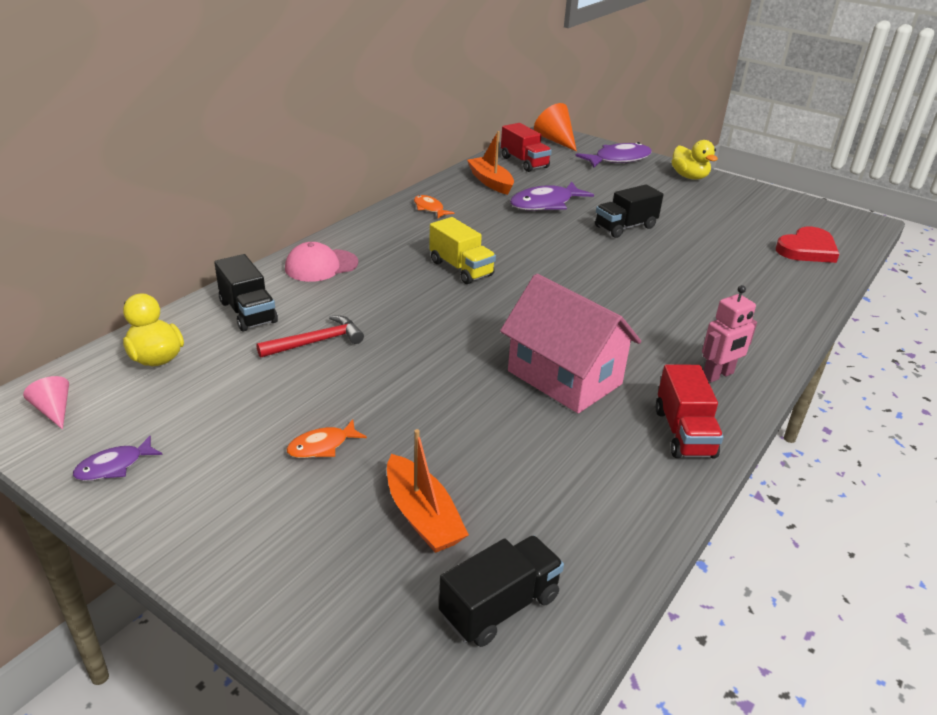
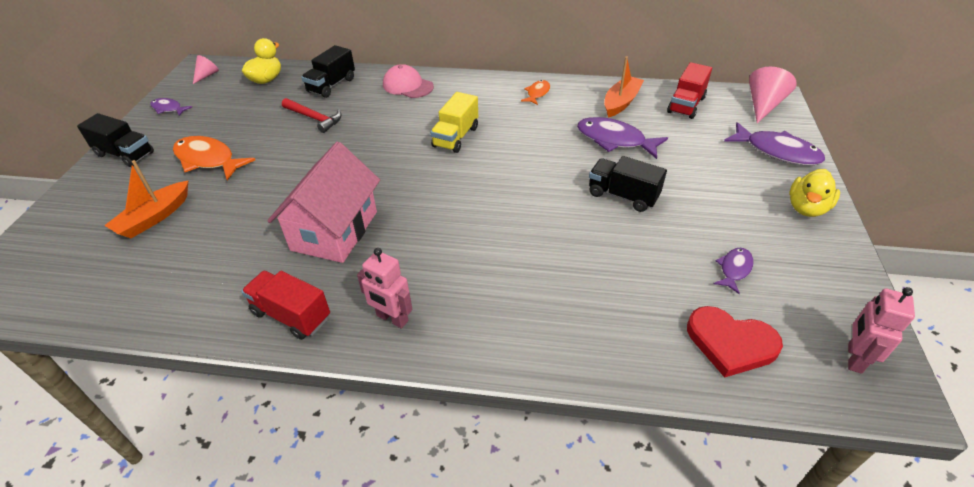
camera: 65 degrees right, 10 degrees up
(322, 446) = (208, 160): orange fish -> orange fish, size x1.83
(500, 606) = (80, 273): black truck -> black truck (125, 154)
(555, 140) = (763, 105): orange cone -> pink cone
(684, 433) = (291, 315): red truck -> red truck turned 60 degrees clockwise
(737, 221) = (734, 269): none -> purple fish
(833, 220) = (854, 358): none -> pink robot

